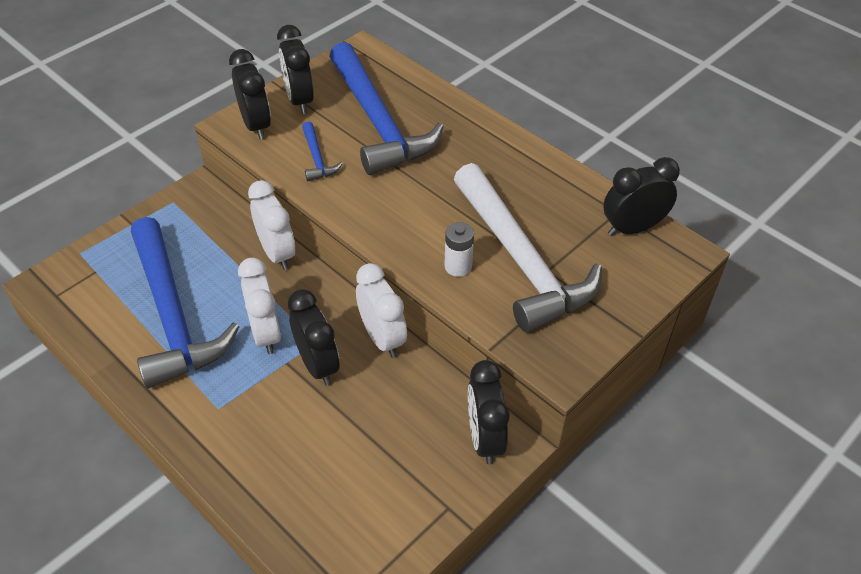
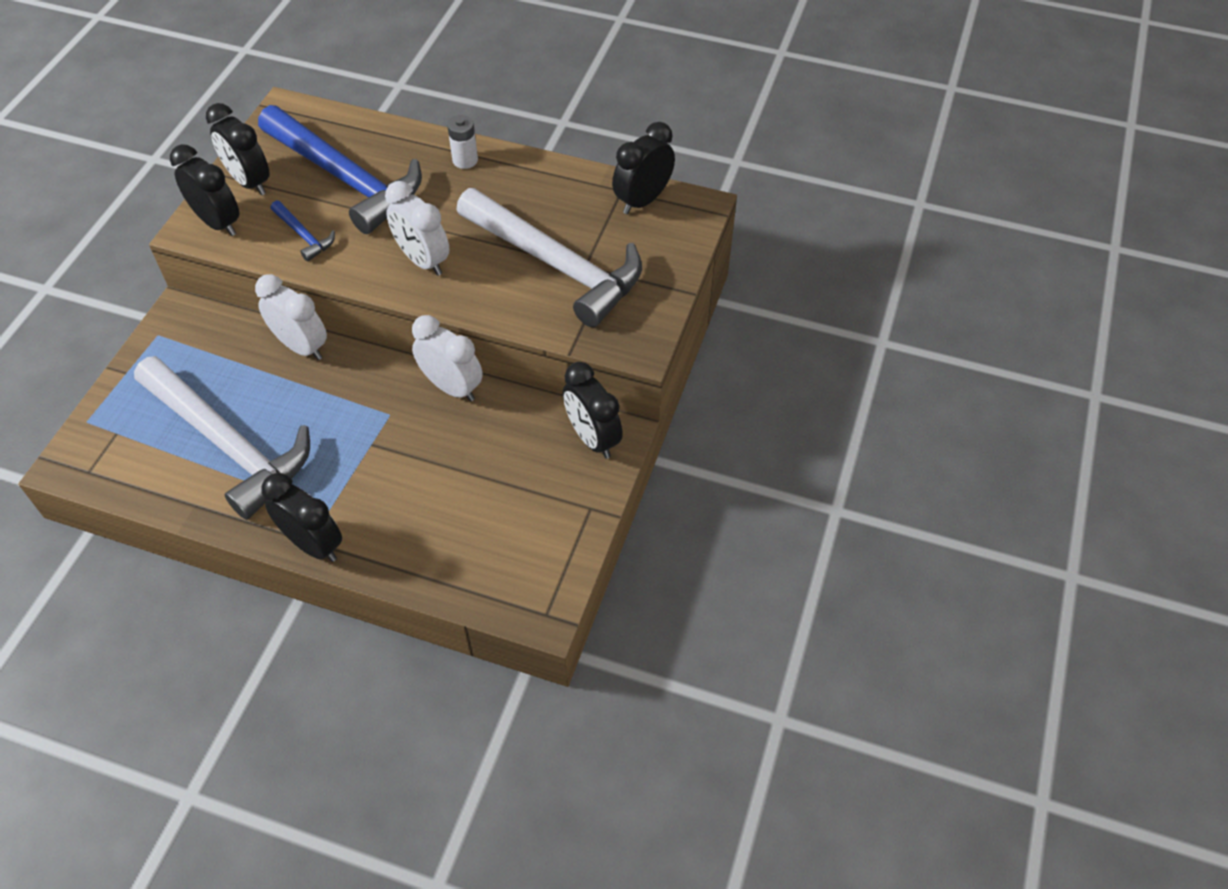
camera: 25 degrees left, 5 degrees up
(173, 314) = (228, 443): blue hammer -> white hammer
(265, 333) = (335, 425): white clock -> white clock (423, 261)
(317, 364) = (403, 434): black clock -> black clock (313, 544)
(458, 266) = (501, 291): white battery -> white battery (465, 160)

